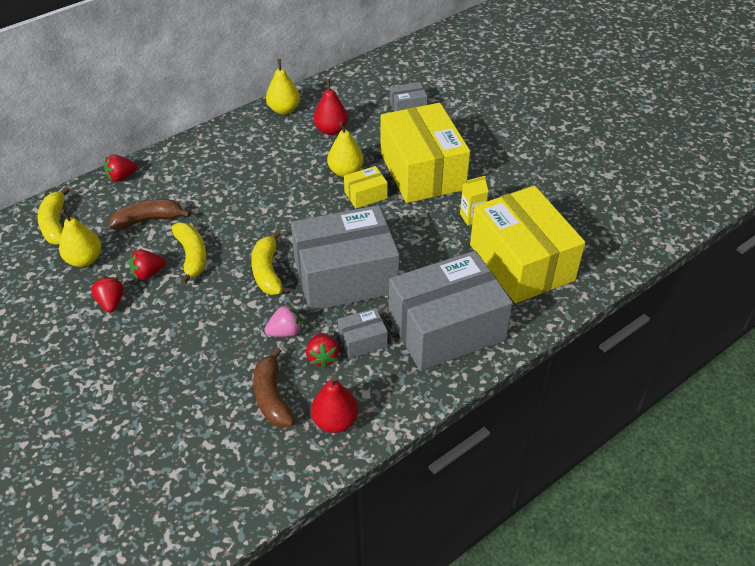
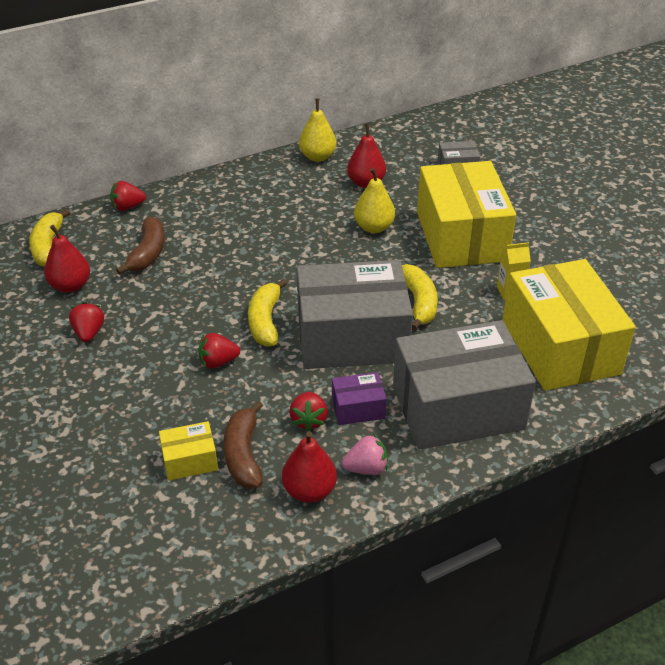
camera: 10 degrees right, 5 degrees down
(84, 259) = (70, 286): yellow pear -> red pear
(148, 273) = (135, 307): red strawberry -> red strawberry (218, 362)
(149, 220) = (148, 253): brown banana -> brown banana turned 105 degrees clockwise
(192, 256) = (186, 296): yellow banana -> yellow banana (418, 302)
(285, 332) = (272, 387): pink strawberry -> pink strawberry (366, 468)
(362, 341) = (358, 408): grey box -> purple box
(365, 195) = (391, 254): yellow box -> yellow box (190, 460)

